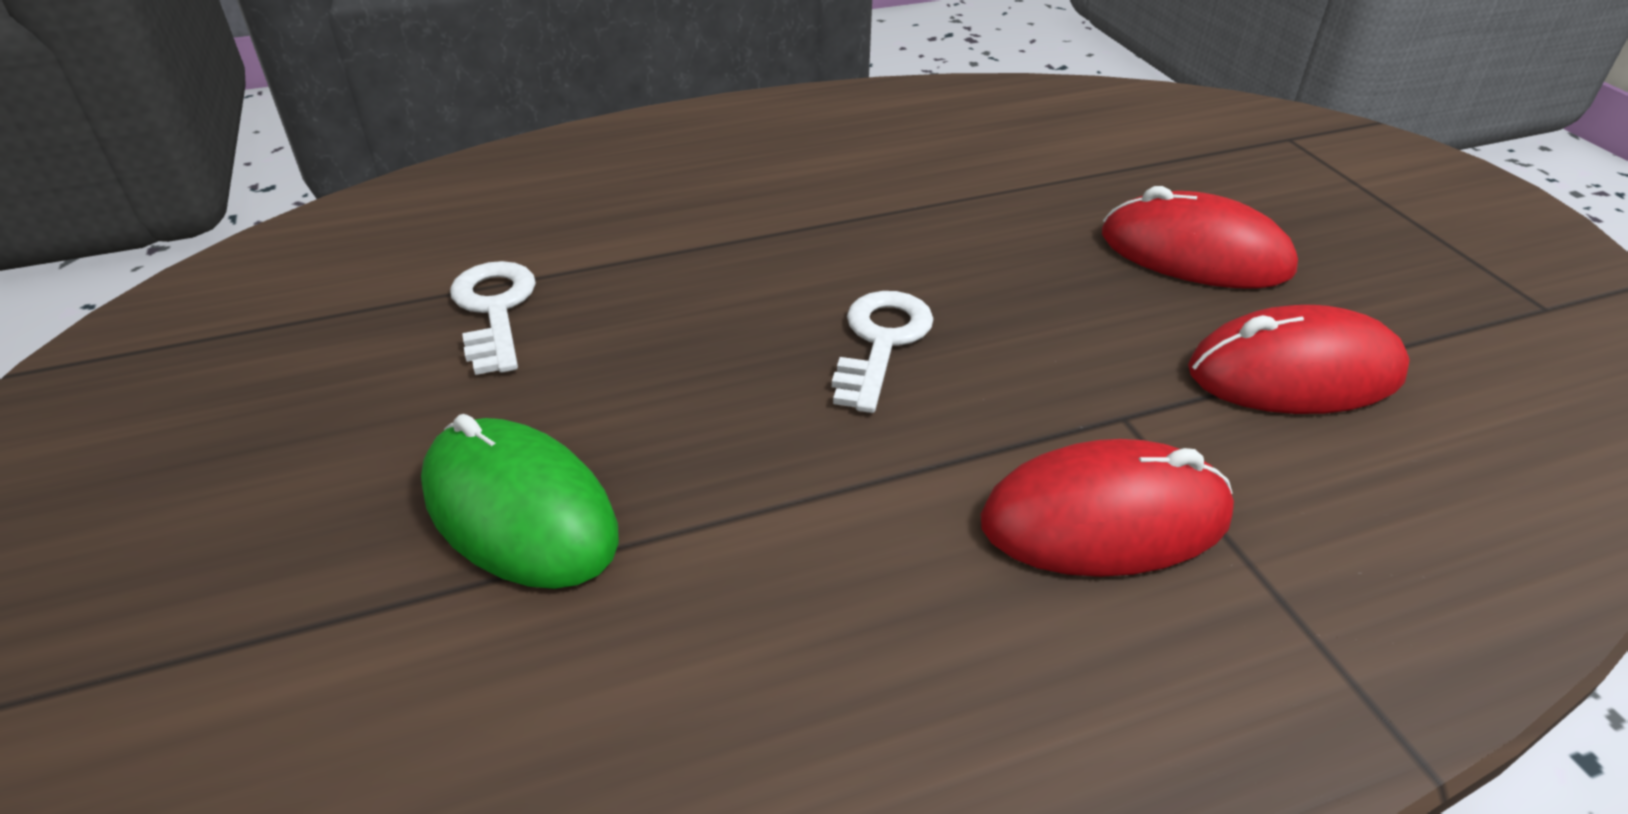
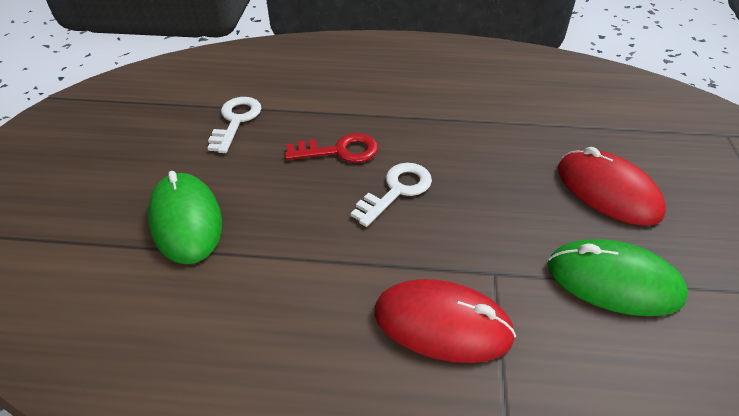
camera: 25 degrees right, 5 degrees up
(734, 308) = (339, 151): none -> red key
(1294, 373) = (613, 281): red mouse -> green mouse

